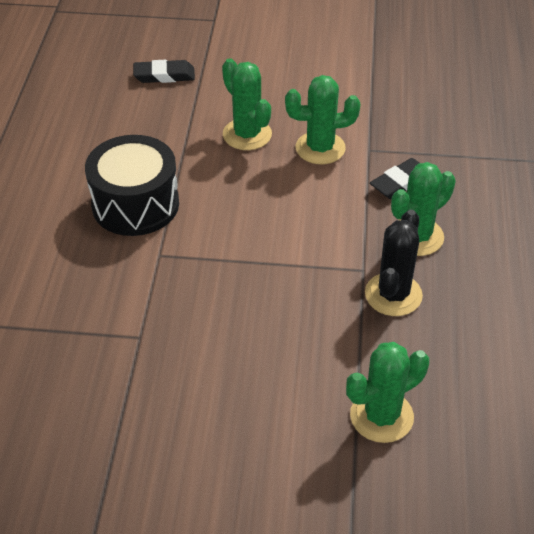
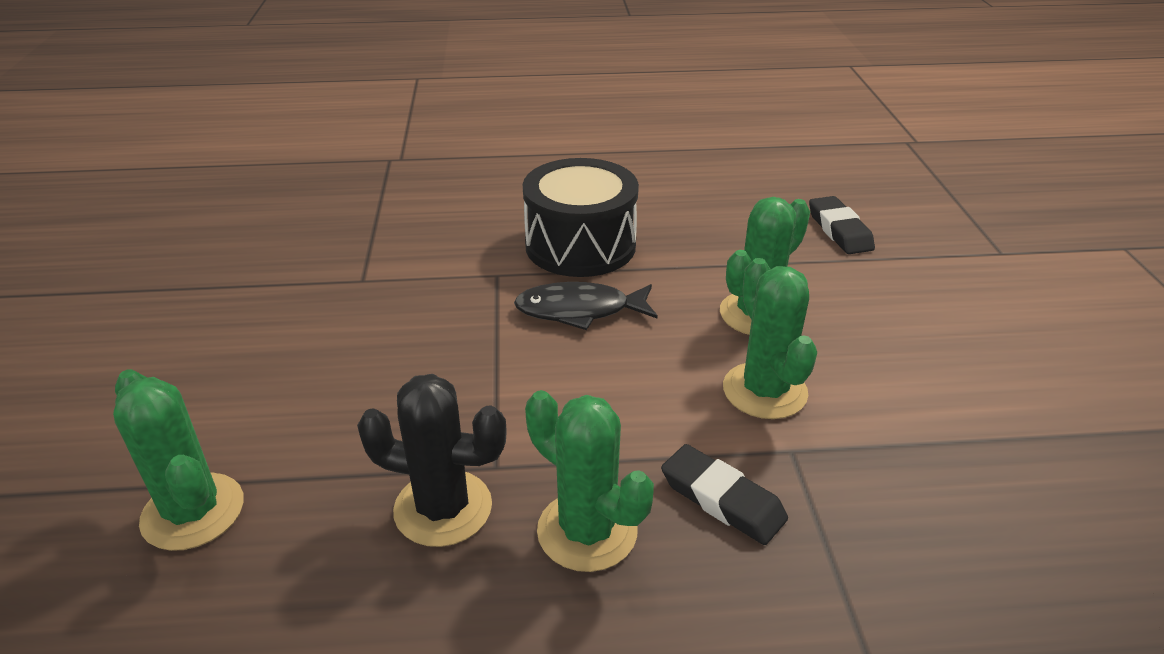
camera: 80 degrees right, 10 degrees down
(219, 215) = (579, 310): none -> black fish

